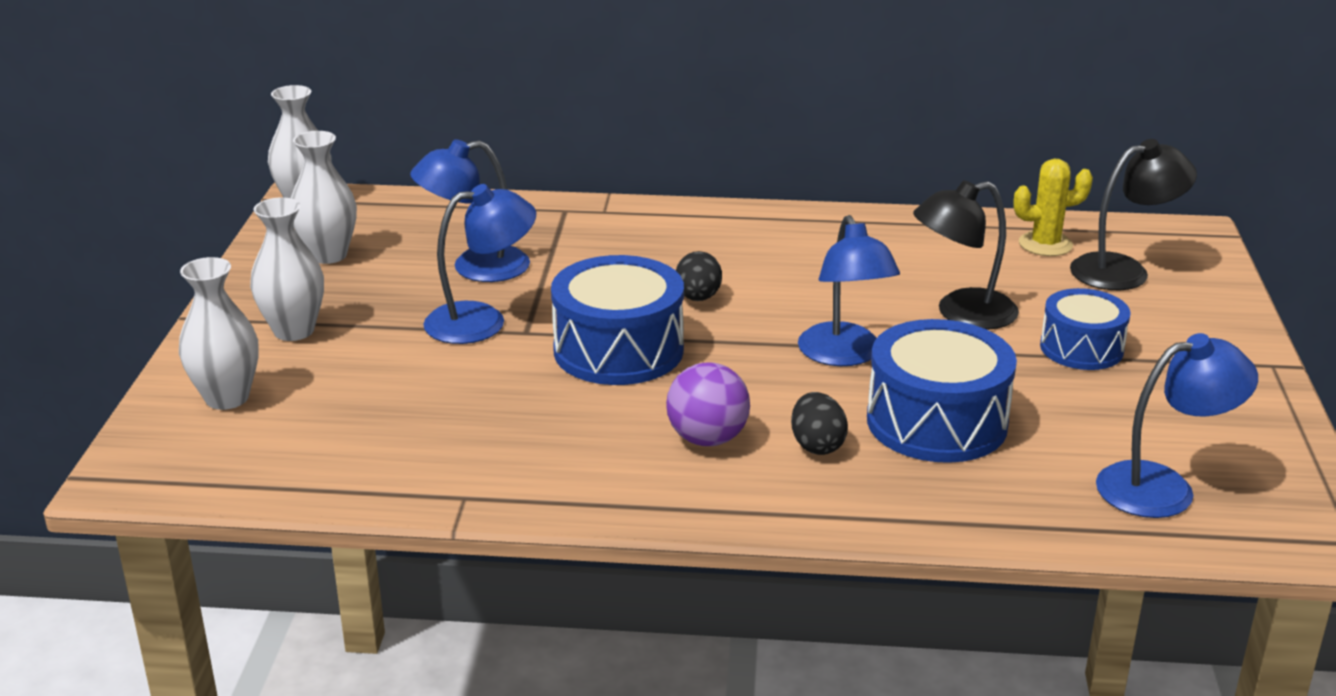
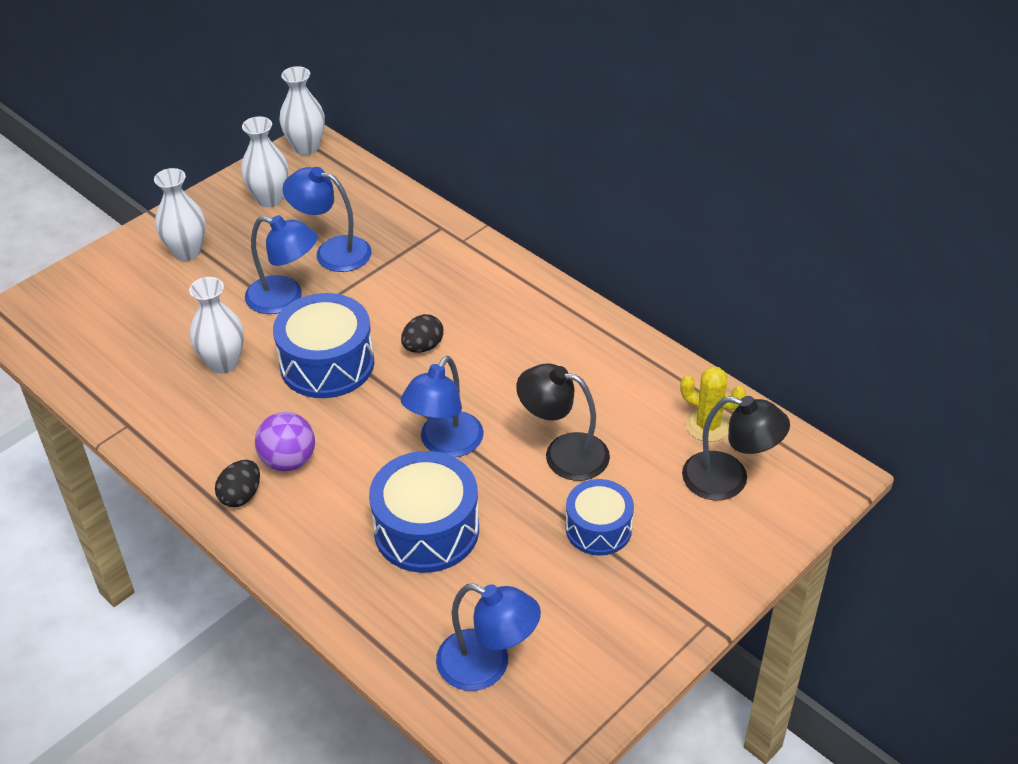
camera: 40 degrees right, 15 degrees up
(227, 398) = (104, 286): white vase -> white vase (223, 363)
(817, 445) = (338, 503): black egg -> black egg (241, 496)

